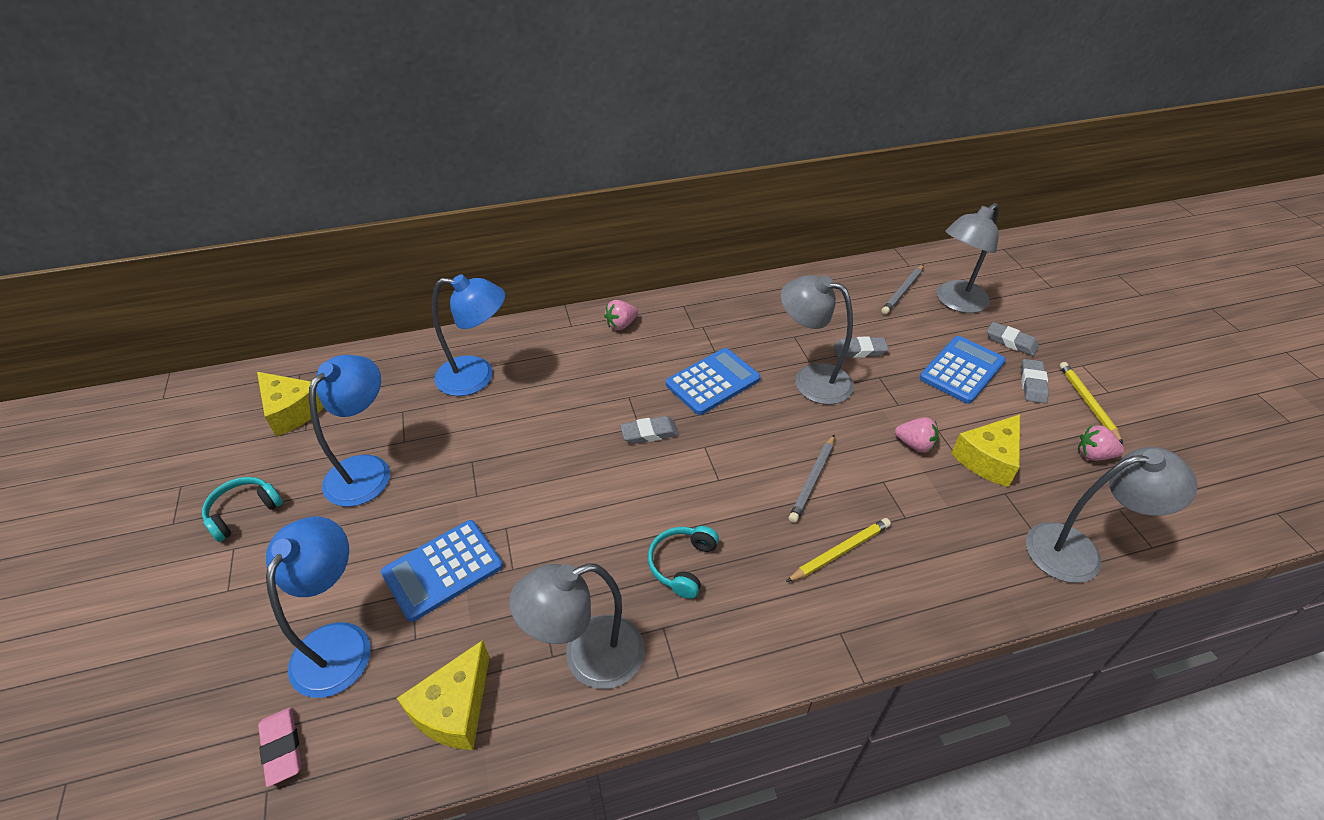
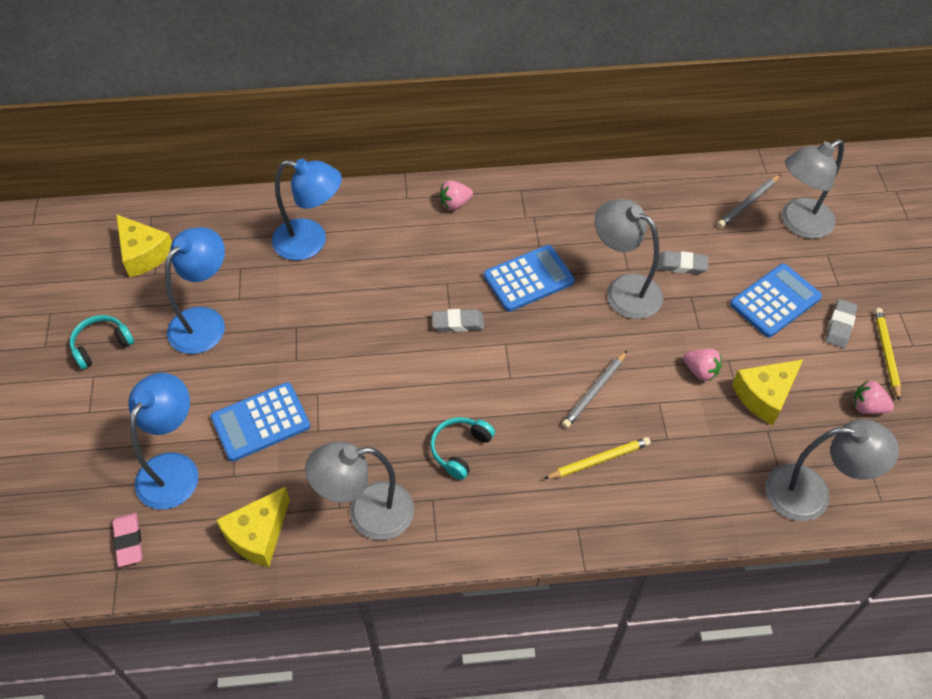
camera: 10 degrees right, 10 degrees up
(1011, 342) = (837, 277): grey eraser -> none

